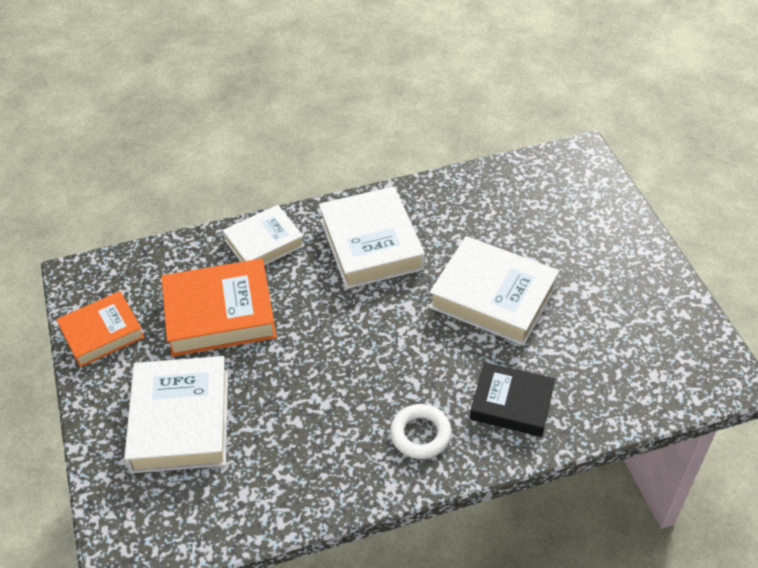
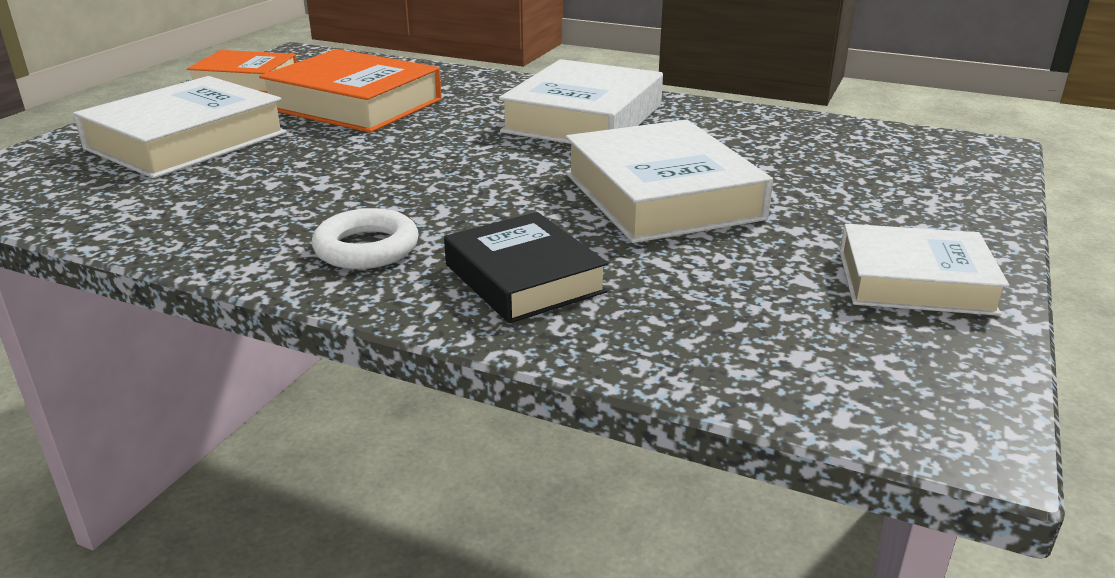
camera: 40 degrees right, 20 degrees down
(264, 243) = (478, 85): white book -> white book (914, 282)

